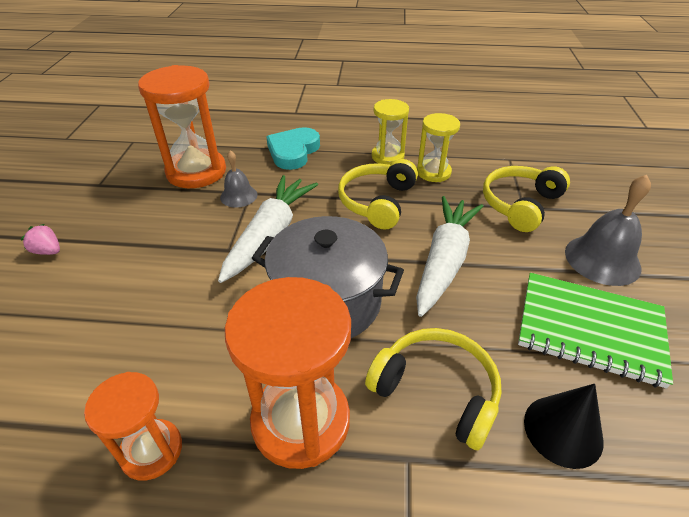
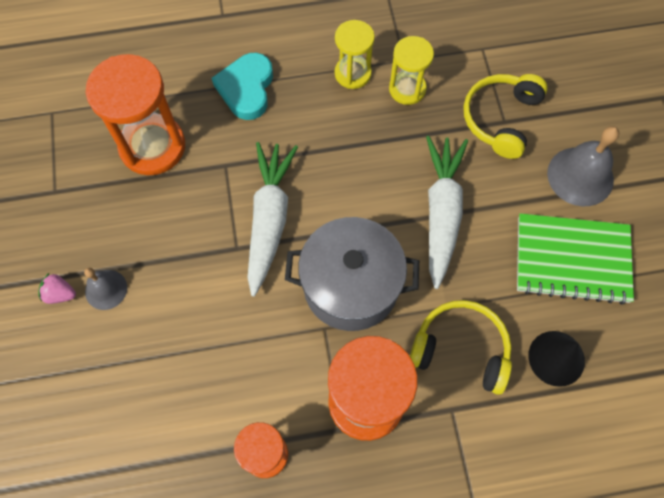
camera: 15 degrees left, 25 degrees up
(238, 196) = (215, 173): grey bell -> grey bell (106, 289)
(377, 202) = (360, 148): yellow headphones -> none

